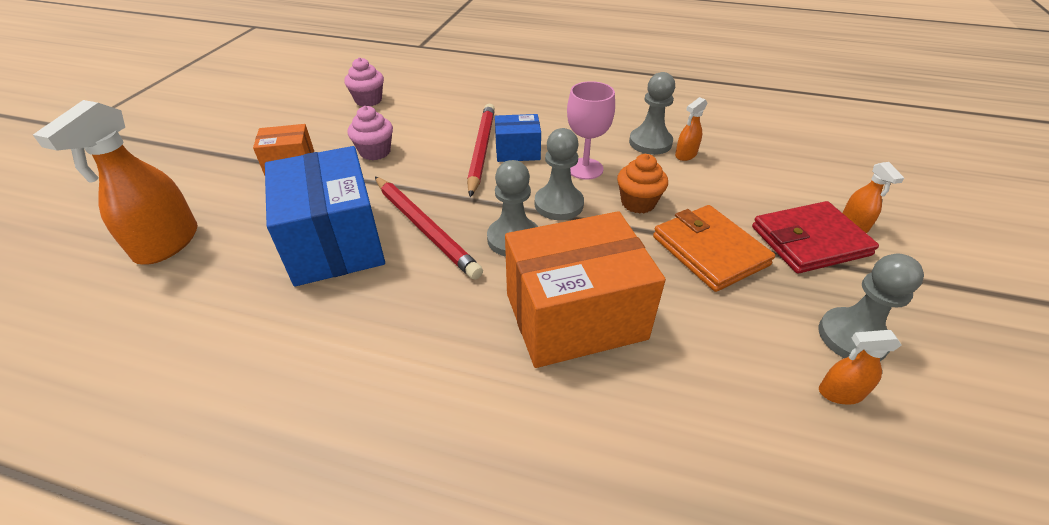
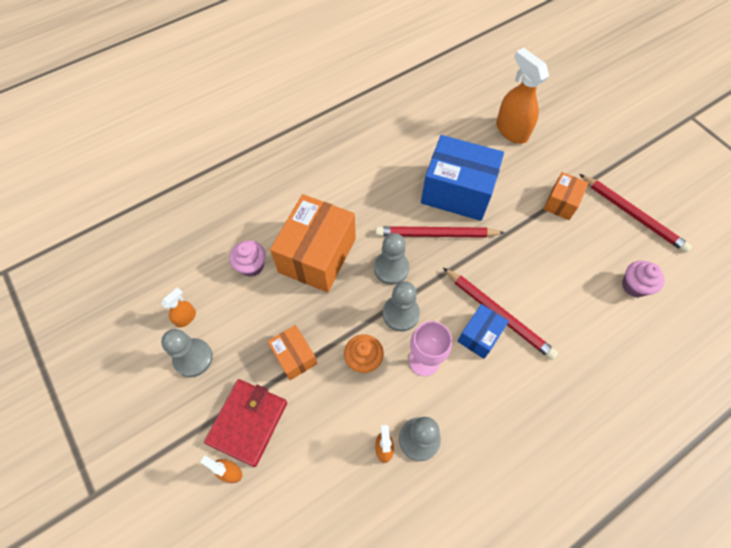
camera: 130 degrees right, 20 degrees up
(274, 121) = (632, 214): none -> red pencil
(375, 152) = (543, 252): pink cupcake -> pink cupcake (251, 266)
(710, 251) = (294, 356): orange wallet -> orange box

